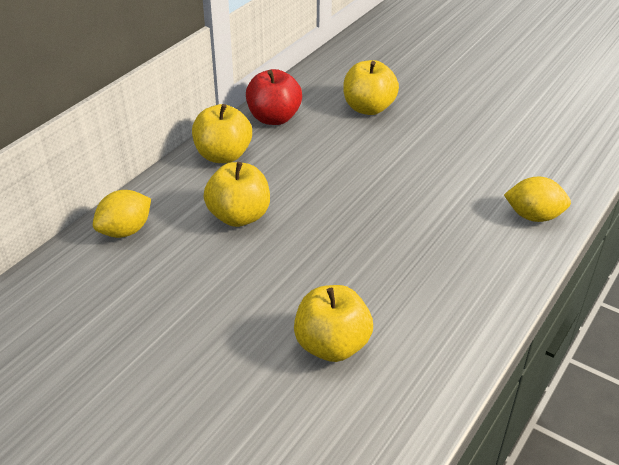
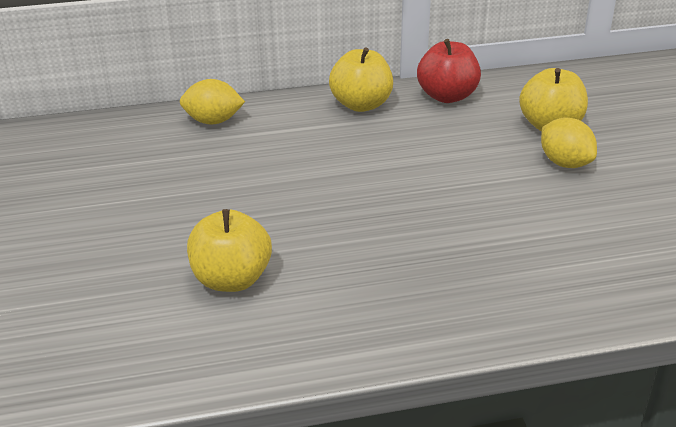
camera: 45 degrees right, 5 degrees down
(239, 216) = (306, 153): yellow apple -> none
(533, 216) = (578, 295): yellow lemon -> yellow lemon (565, 163)

